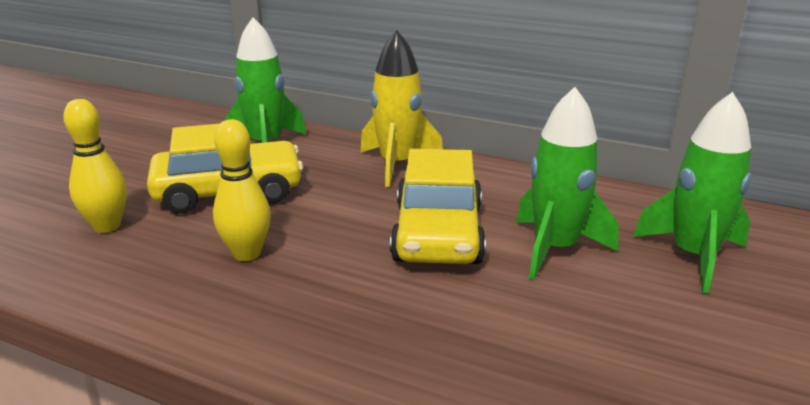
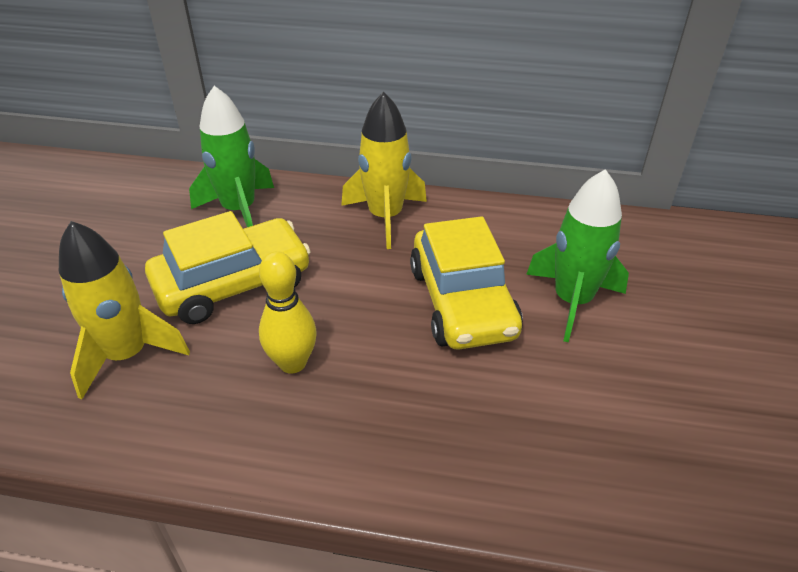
camera: 15 degrees left, 15 degrees up
(107, 226) = (127, 355): yellow bowling pin -> yellow rocket
(693, 256) = (688, 287): green rocket -> none

